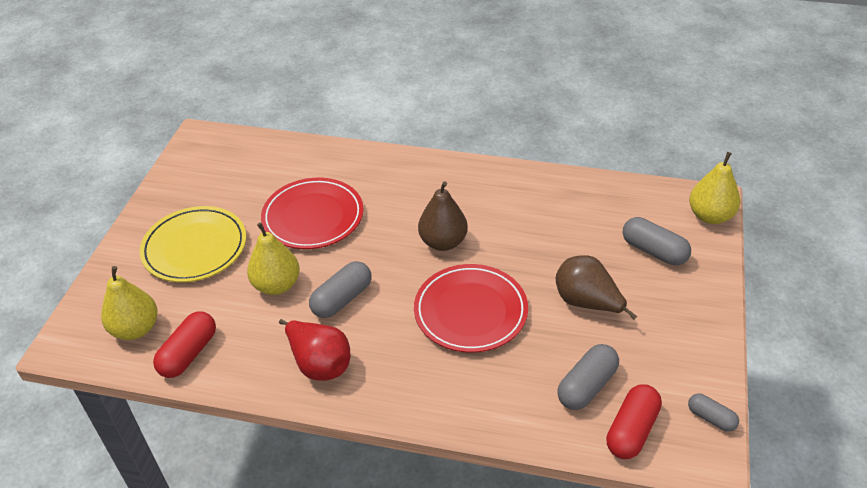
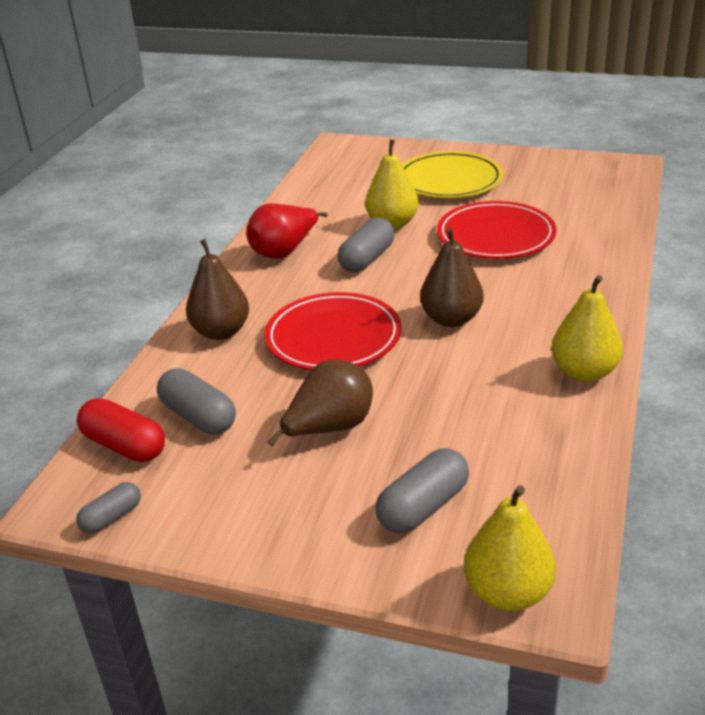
camera: 95 degrees right, 10 degrees down
(136, 329) = (349, 168): yellow pear -> yellow pear (584, 372)
(188, 354) = (314, 192): red capsule -> none
(342, 299) = (367, 259): grey capsule -> grey capsule turned 75 degrees clockwise
(464, 392) = (221, 332): none -> brown pear

